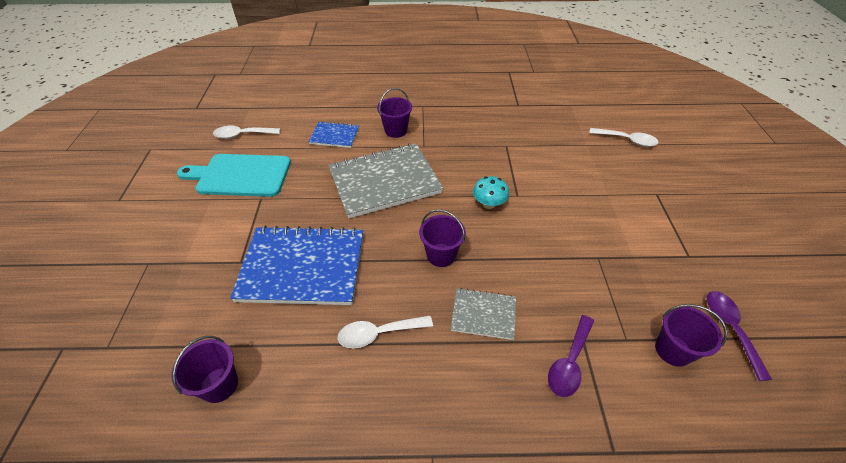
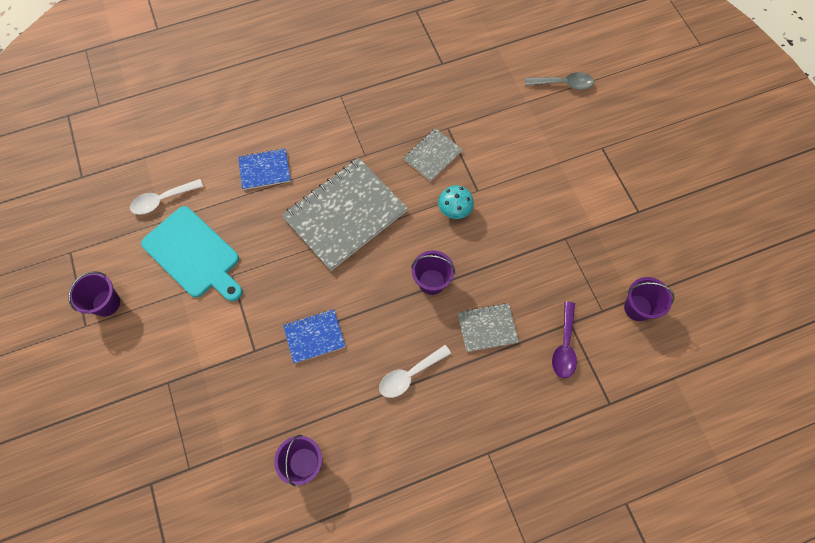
camera: 20 degrees left, 20 degrees up
(240, 175) = (194, 254): turquoise cutting board -> turquoise cutting board turned 120 degrees counterclockwise
(302, 267) = (314, 336): blue notebook -> blue notebook, size x0.50
(396, 130) = (327, 142): purple bucket -> purple bucket (106, 303)
(484, 160) = (432, 155): none -> grey notebook
(627, 140) = (563, 84): white spoon -> grey spoon
(730, 329) = (677, 273): purple spoon -> none

